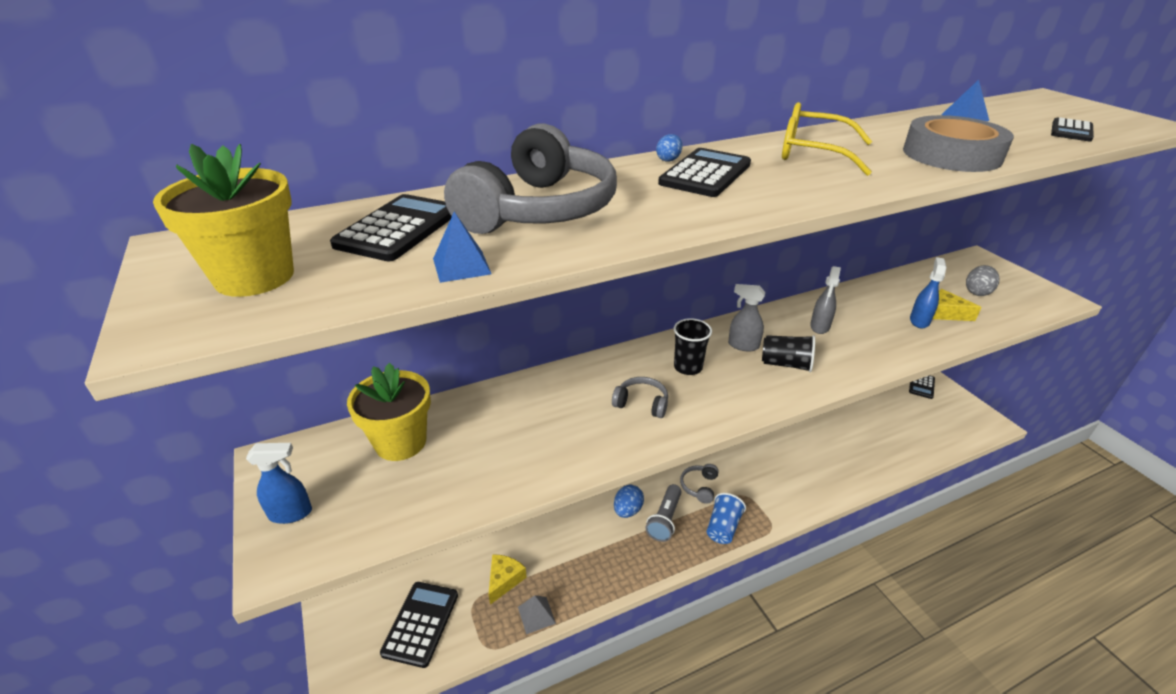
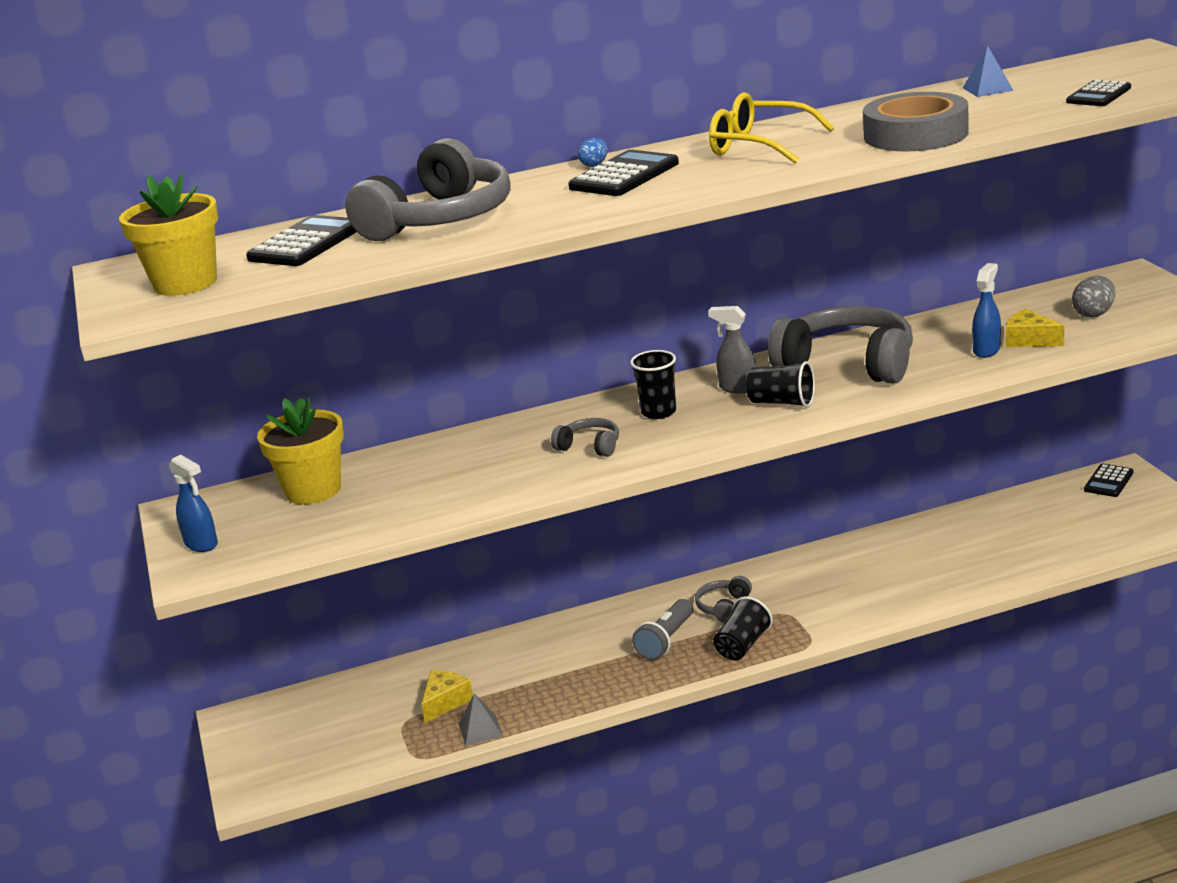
camera: 10 degrees right, 10 degrees down
(291, 513) = (201, 544): blue spray bottle -> blue spray bottle turned 45 degrees clockwise
(420, 623) = (340, 740): black calculator -> none
(461, 266) = (357, 264): blue pyramid -> none
(627, 510) = (618, 633): blue egg -> none
(723, 527) = (742, 646): blue cup -> black cup
(819, 327) = (848, 364): grey spray bottle -> grey headphones

